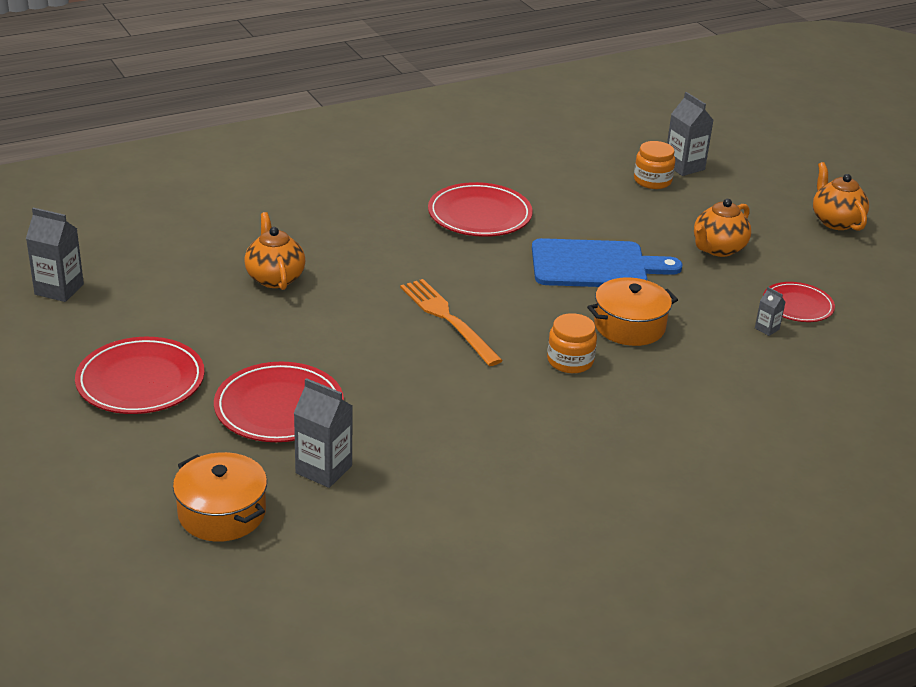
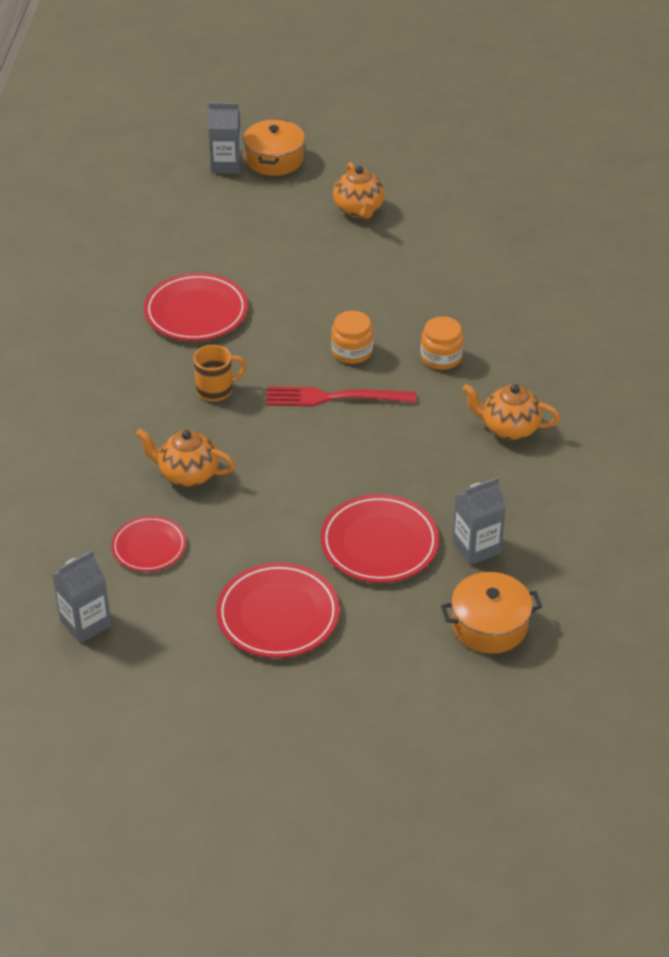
camera: 55 degrees left, 10 degrees up
(393, 257) = (216, 390): none -> orange mug
(448, 319) = (335, 397): orange fork -> red fork
(595, 265) = (326, 283): blue cutting board -> none
(629, 326) = (421, 306): orange pot -> orange pot (274, 159)
(652, 181) = (231, 193): orange jar -> orange jar (352, 351)
(767, 329) = (479, 240): grey carton -> none
(797, 305) = (463, 211): red plate -> red plate (149, 547)
(835, 221) = (373, 133): orange teapot -> orange teapot (509, 428)

